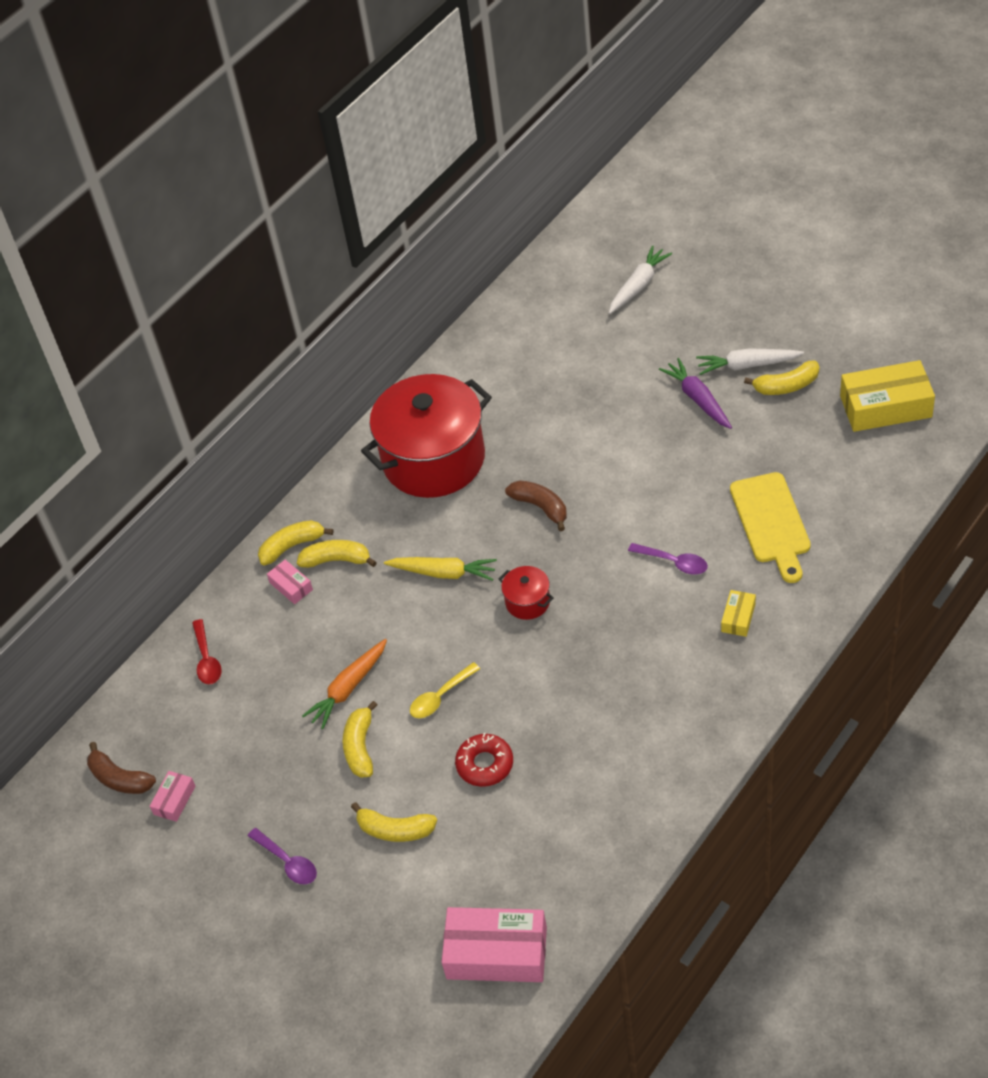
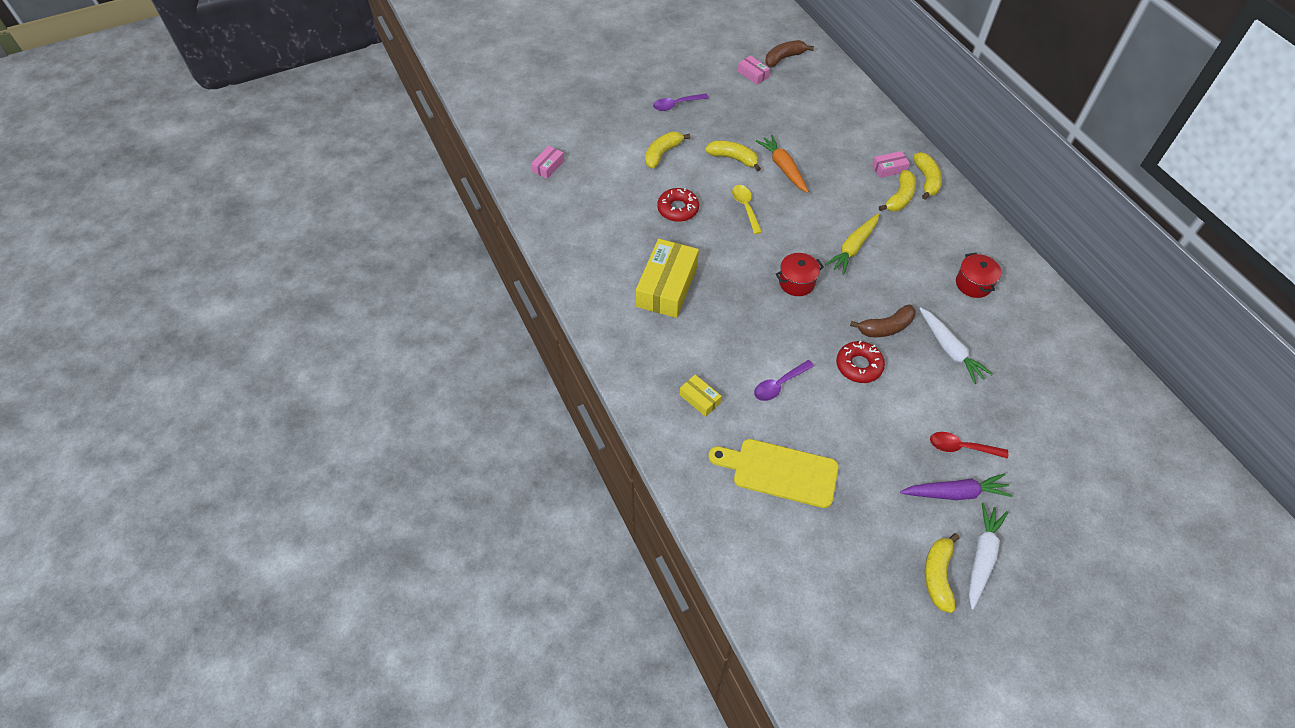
camera: 110 degrees right, 5 degrees up
(207, 659) = (850, 114): red spoon -> red spoon (961, 447)
(433, 459) = (973, 284): red pot -> red pot, size x0.41
(496, 953) = (548, 166): pink box -> pink box, size x0.48
(605, 510) = (859, 365): none -> red donut
(638, 285) = (1139, 523): white carrot -> white carrot (950, 350)
(885, 406) = (867, 648): yellow box -> yellow box (667, 286)

